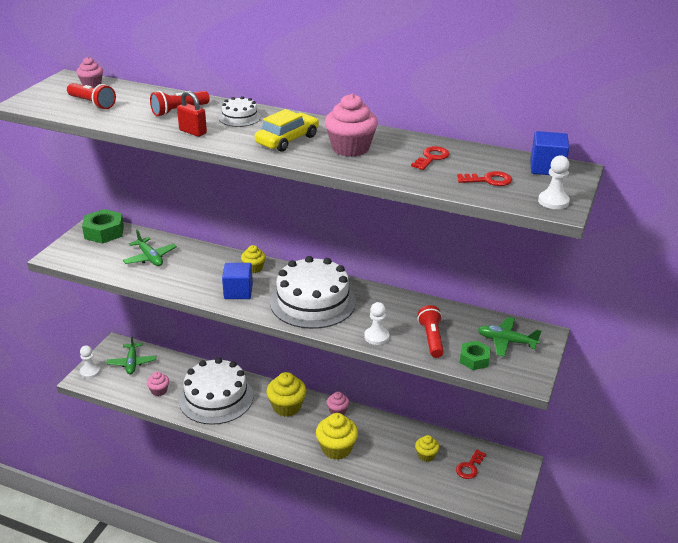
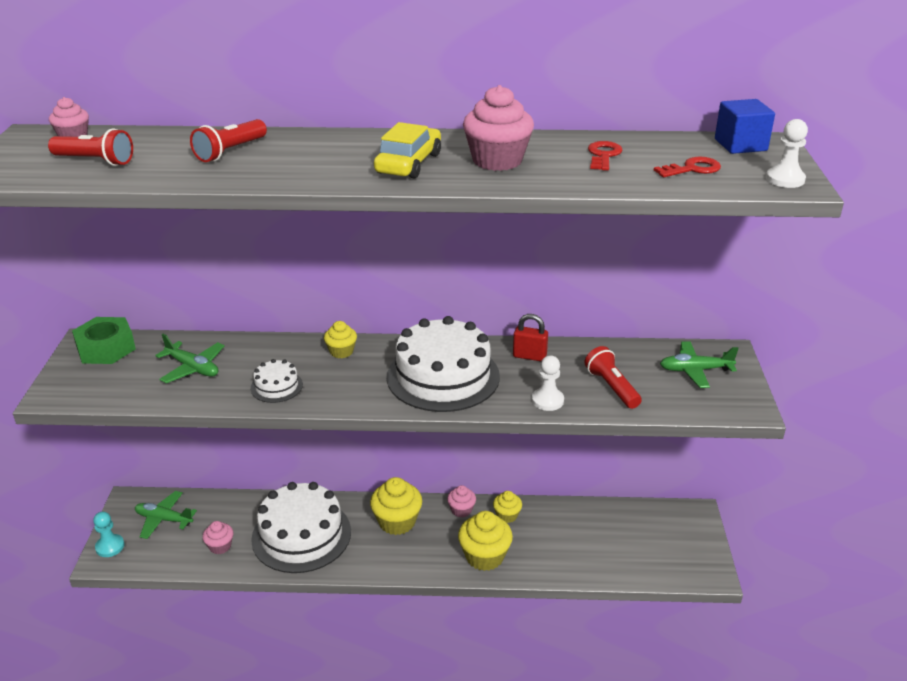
camera: 20 degrees left, 0 degrees up
(90, 372) = (110, 546): white pawn -> turquoise pawn
(132, 363) = (164, 519): green plane -> green plane turned 135 degrees clockwise
(193, 132) = (273, 174): red padlock -> red padlock (529, 356)
(238, 291) = (340, 385): blue cube -> none
(239, 118) = (321, 147): white cake -> white cake (276, 386)
(426, 455) = (591, 534): yellow cupcake -> yellow cupcake (507, 515)
(469, 467) = (646, 534): red key -> none
(474, 359) = (675, 399): green nut -> none

